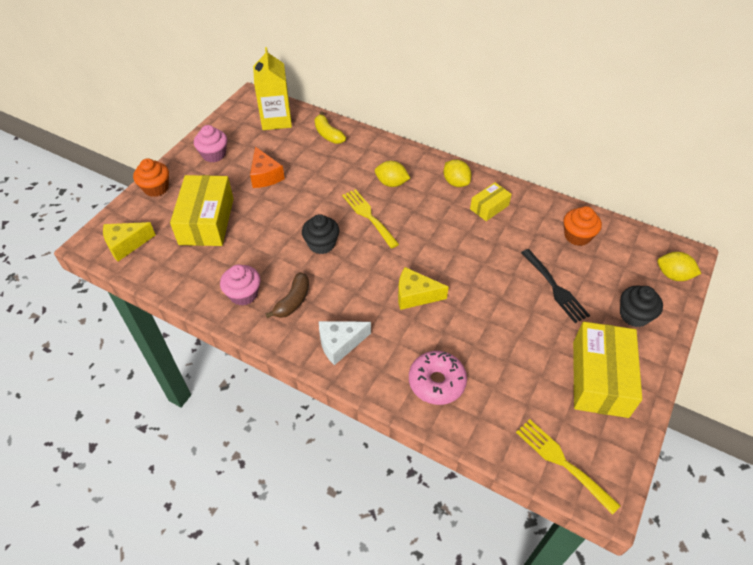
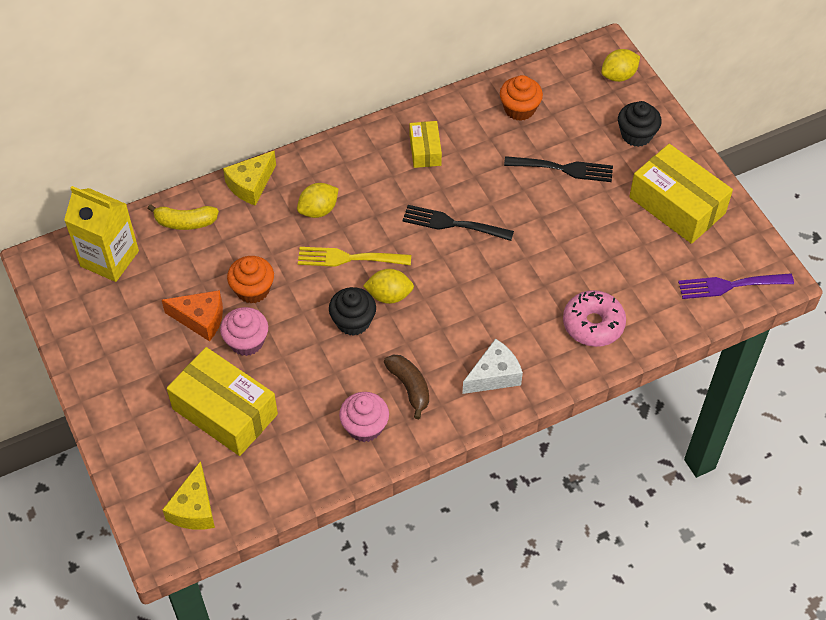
camera: 55 degrees left, 5 degrees up
(156, 188) = (121, 439): orange cupcake -> orange cupcake (252, 289)
(214, 154) = (114, 352): pink cupcake -> pink cupcake (246, 341)
(340, 344) = (494, 375): white cheese -> white cheese turned 135 degrees counterclockwise
(415, 295) = (485, 281): yellow cheese -> yellow cheese (251, 185)
(445, 252) = (452, 224): none -> black fork
(456, 182) = (367, 155): yellow lemon -> yellow lemon (389, 295)
(562, 462) = (730, 285): yellow fork -> purple fork

